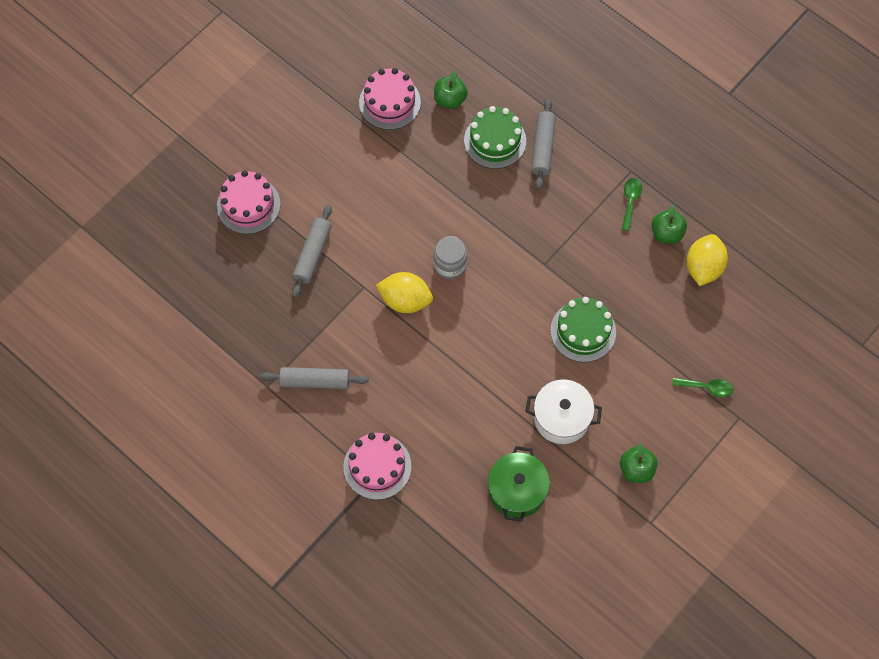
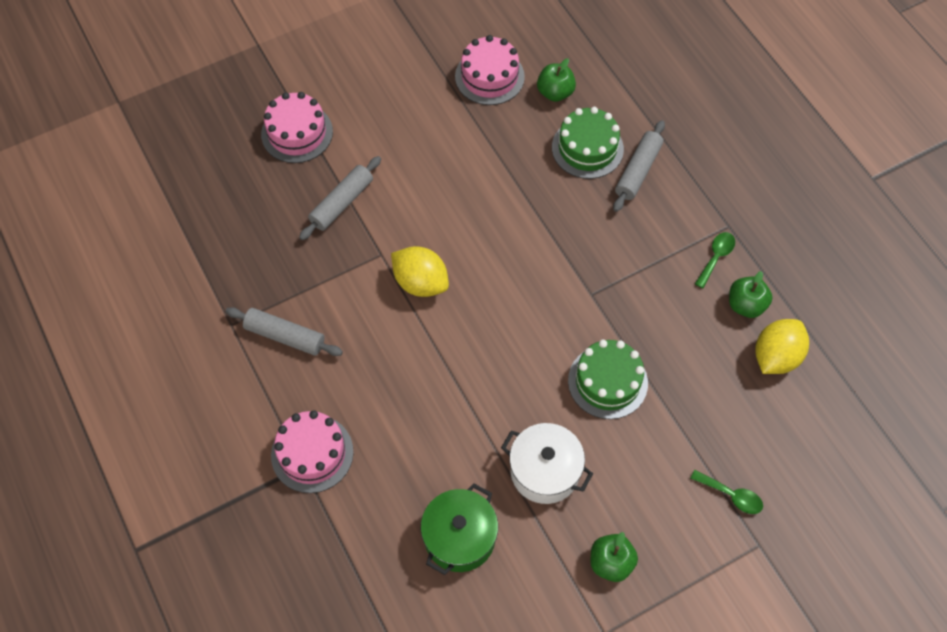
camera: 20 degrees right, 5 degrees down
(450, 265) = (485, 261): grey jar -> none

